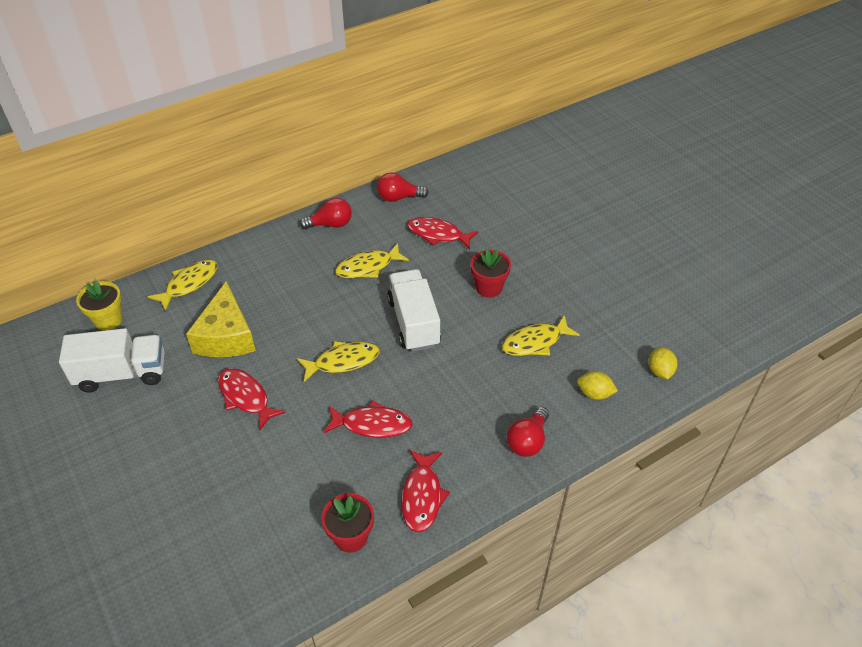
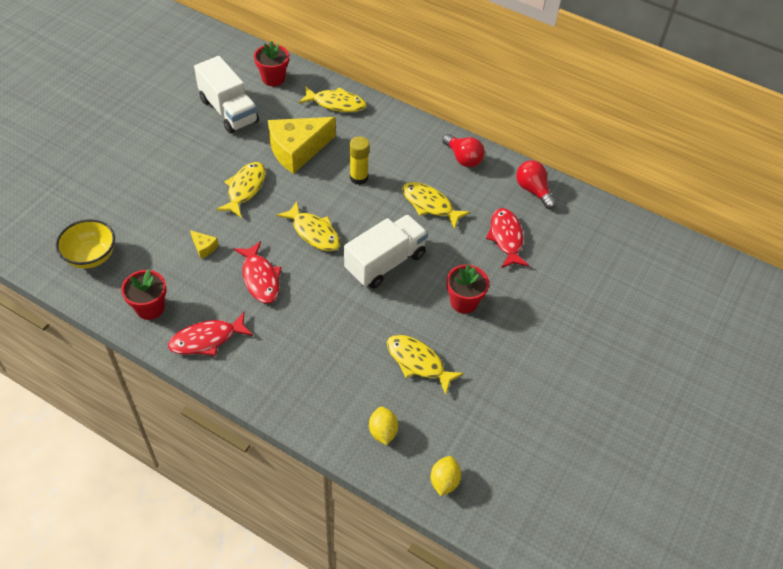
camera: 60 degrees right, 5 degrees up
(108, 320) = (273, 78): yellow flower pot -> red flower pot
(239, 576) = (91, 256): none -> yellow bowl
(246, 397) = (245, 189): red fish -> yellow fish
(299, 303) = (359, 178): none -> yellow glue stick
(300, 460) = (204, 247): none -> yellow cheese
(528, 441) = (300, 395): red light bulb -> none
(660, 371) = (444, 481): yellow lemon -> yellow lemon turned 45 degrees counterclockwise

